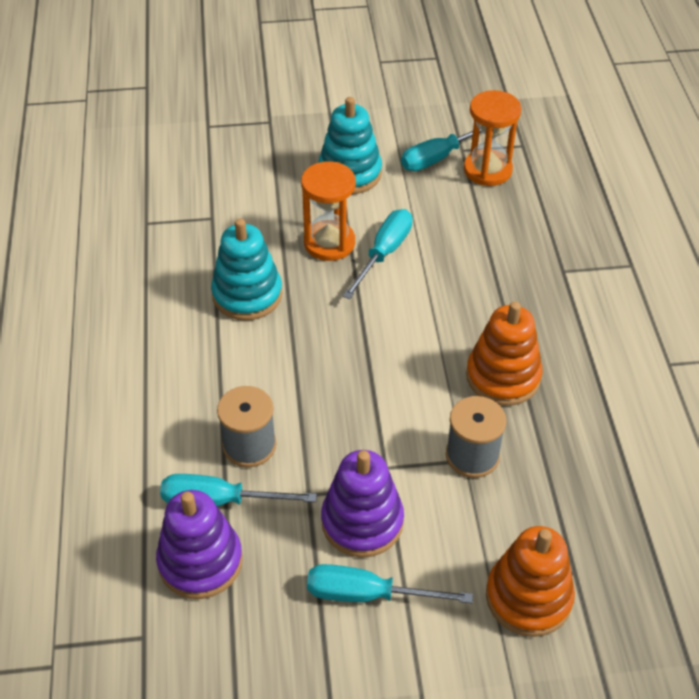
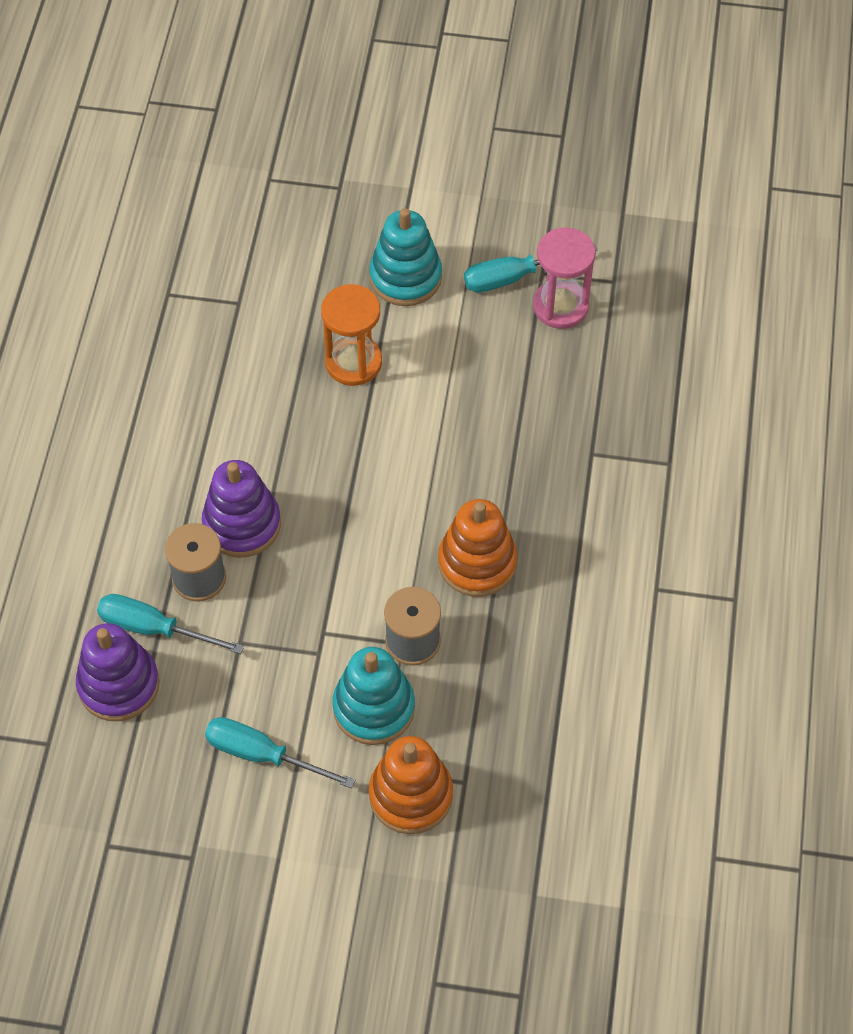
camera: 15 degrees right, 10 degrees up
(247, 295) = (247, 407): turquoise stacking toy -> turquoise stacking toy (374, 708)
(362, 522) = (281, 683): purple stacking toy -> purple stacking toy (242, 524)
(384, 253) = (407, 388): turquoise screwdriver -> none
(487, 170) = (560, 306): orange hourglass -> pink hourglass

